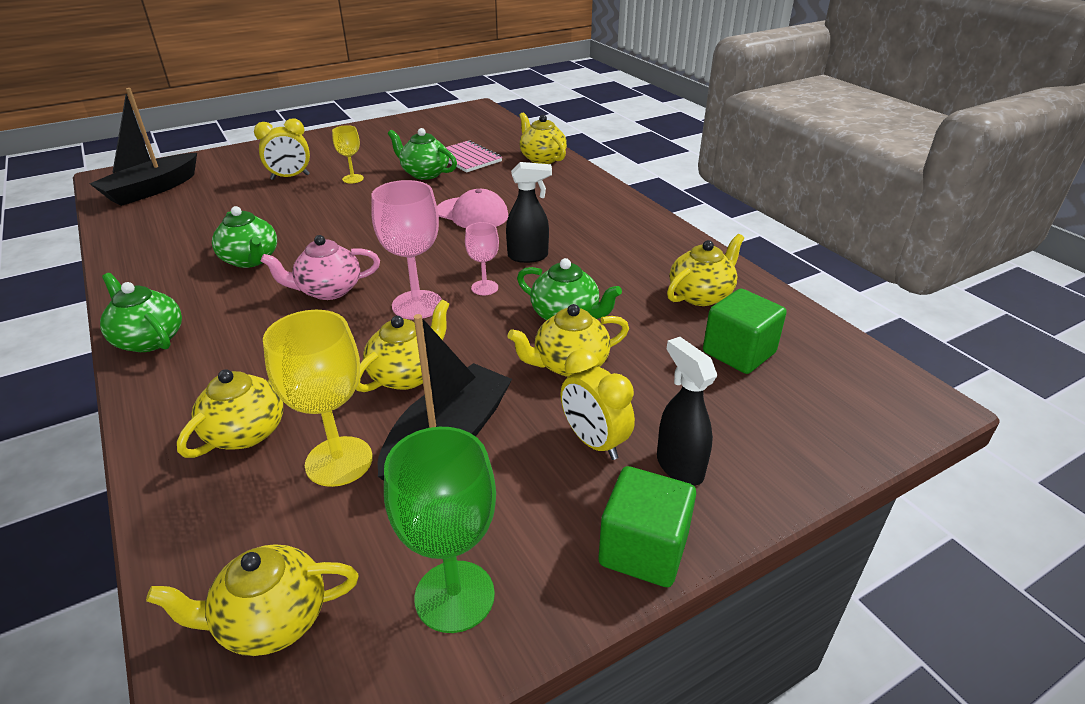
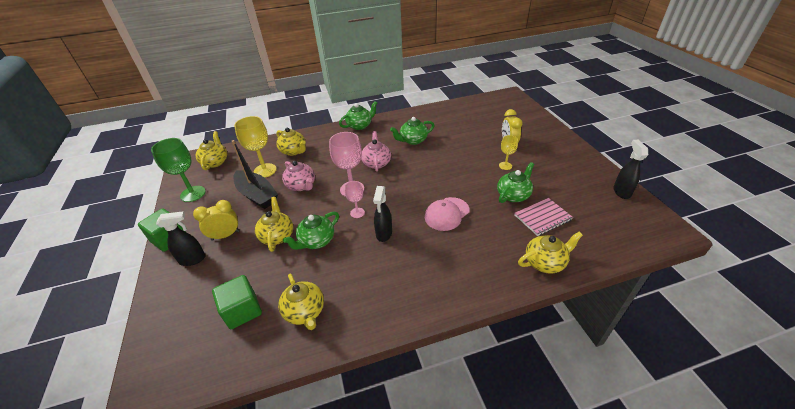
camera: 105 degrees right, 5 degrees up
(152, 190) = (494, 107): black boat -> none
(407, 375) = (301, 186): yellow teapot -> pink teapot
(413, 121) = (621, 192): none -> black spray bottle

